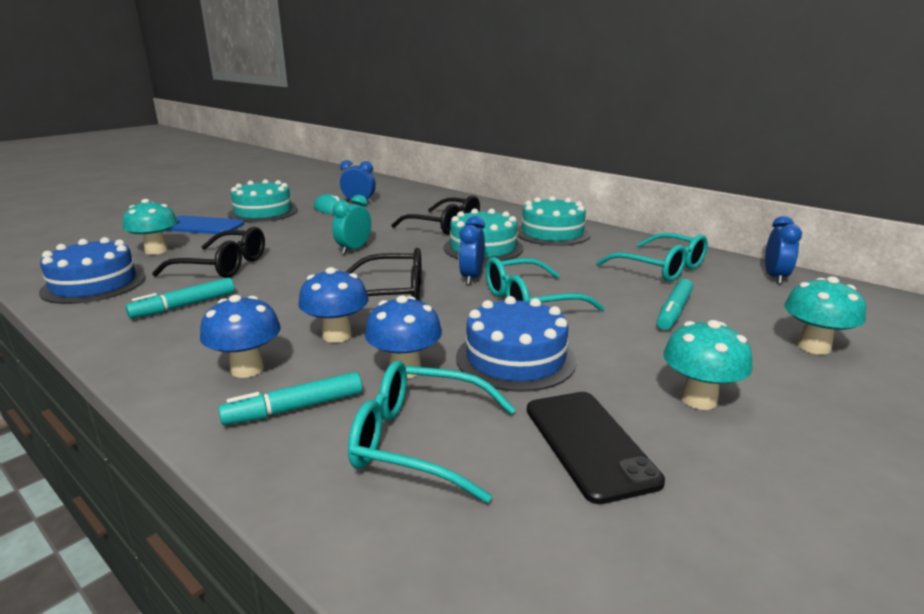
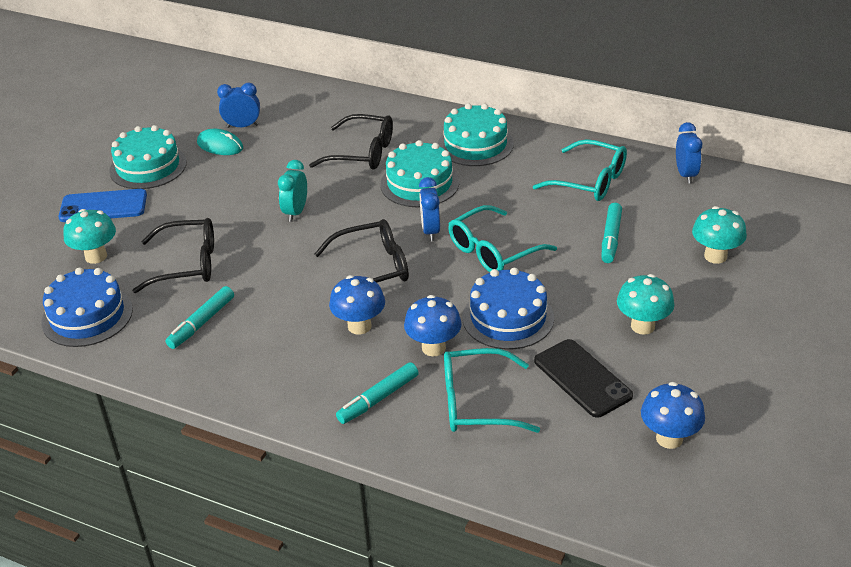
camera: 15 degrees left, 15 degrees up
(247, 369) = (316, 375): blue mushroom -> blue mushroom (669, 438)

